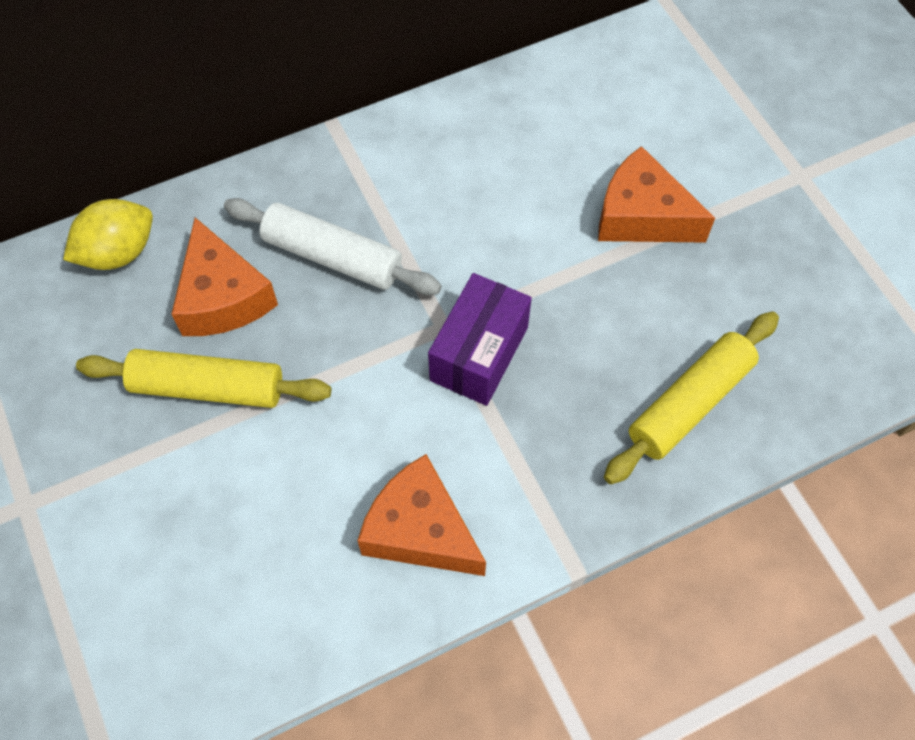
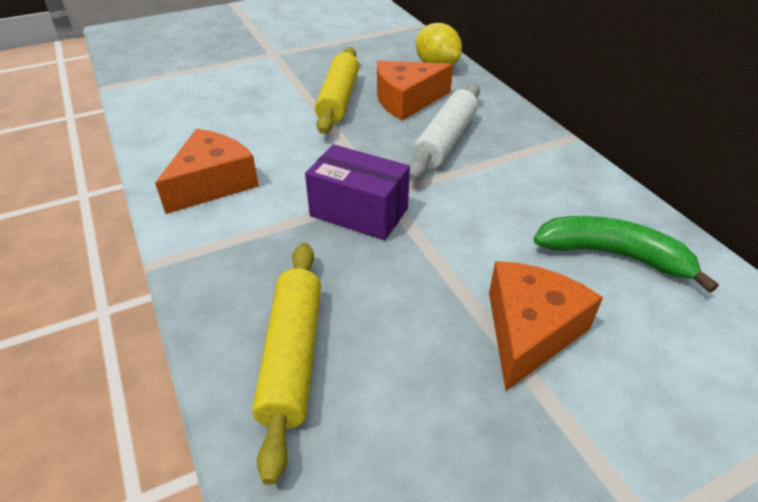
camera: 90 degrees right, 20 degrees down
(541, 134) = (613, 255): none -> green banana
(689, 403) = (293, 357): yellow rolling pin -> yellow rolling pin turned 45 degrees clockwise

